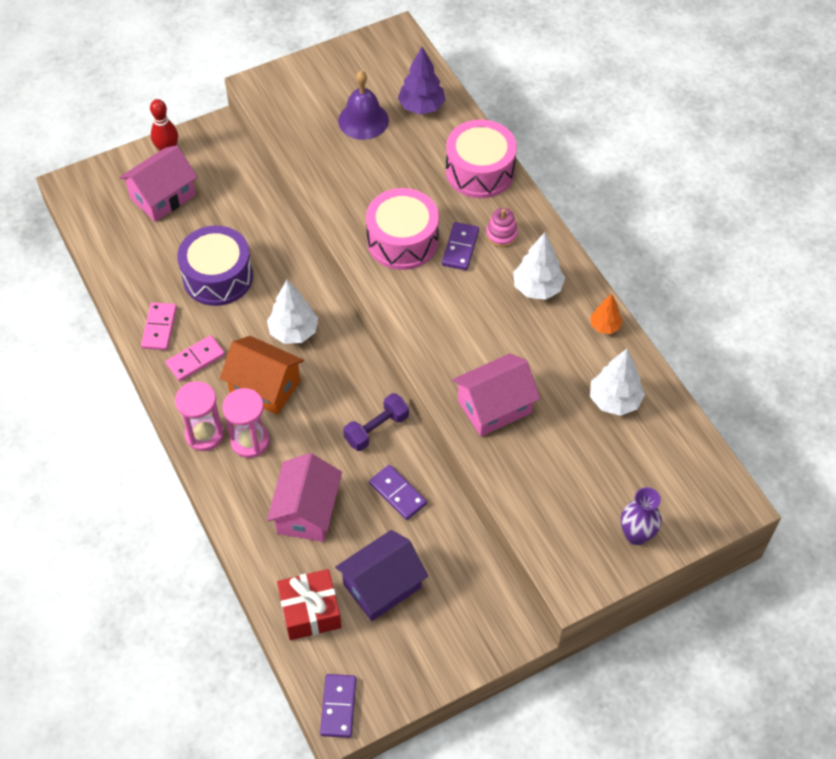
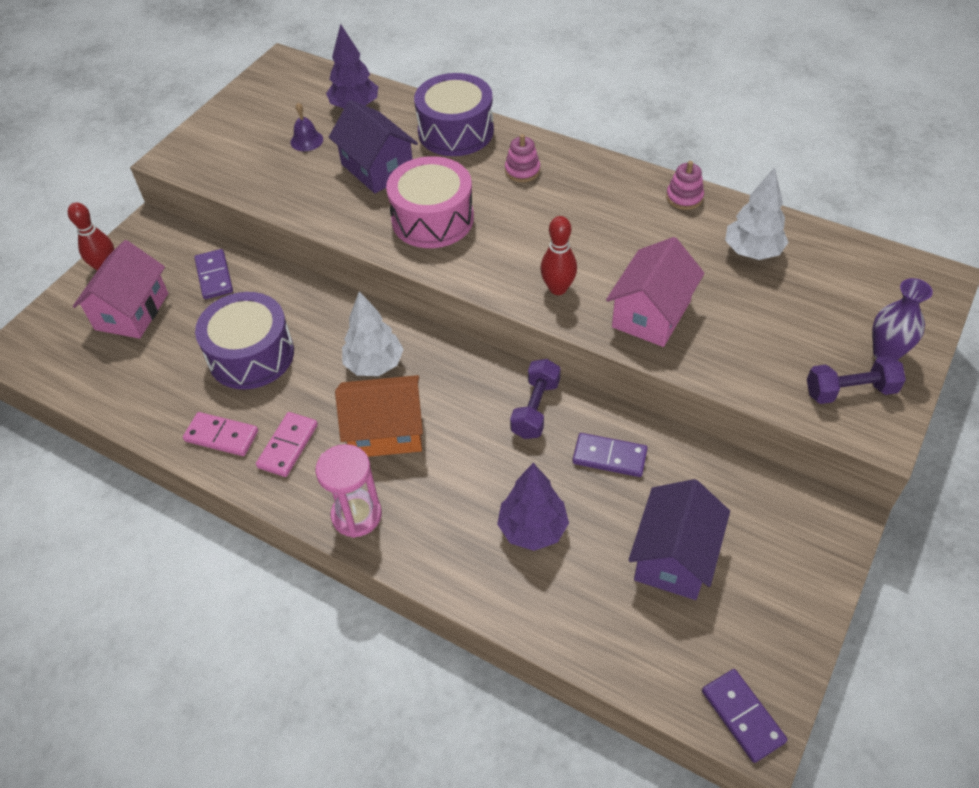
camera: 30 degrees left, 5 degrees down
(159, 328) = (221, 436): pink domino -> pink domino turned 45 degrees counterclockwise
(250, 441) = (413, 494): pink hourglass -> none
(307, 511) = (532, 529): pink house -> purple tree
(310, 611) = (624, 631): red gift -> none
(363, 120) = (306, 140): purple bell -> purple bell, size x0.58
(396, 174) = (377, 168): none -> purple house
(445, 349) = (558, 288): none -> red bowling pin
(460, 248) = (494, 199): purple domino -> purple domino (214, 276)
(480, 171) = (455, 131): pink drum -> purple drum
(537, 288) = (595, 197): white tree -> none
(582, 546) = (850, 391): none -> purple dumbbell
(605, 326) = (684, 197): orange tree -> pink stacking toy

